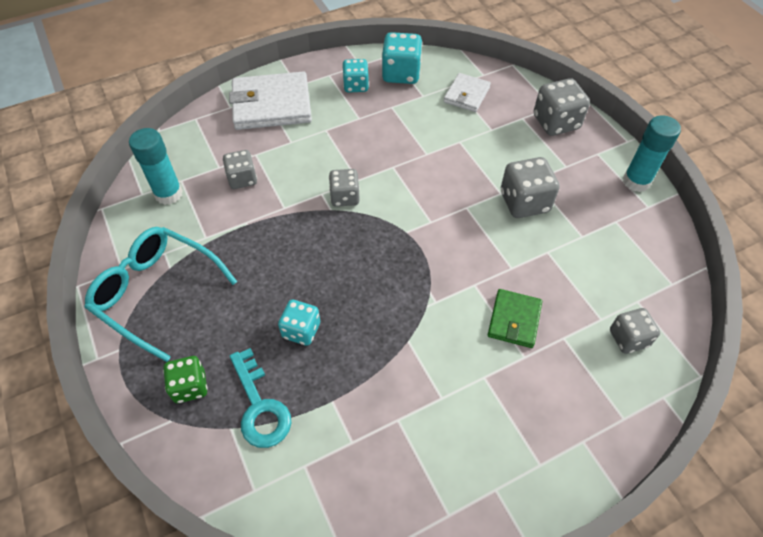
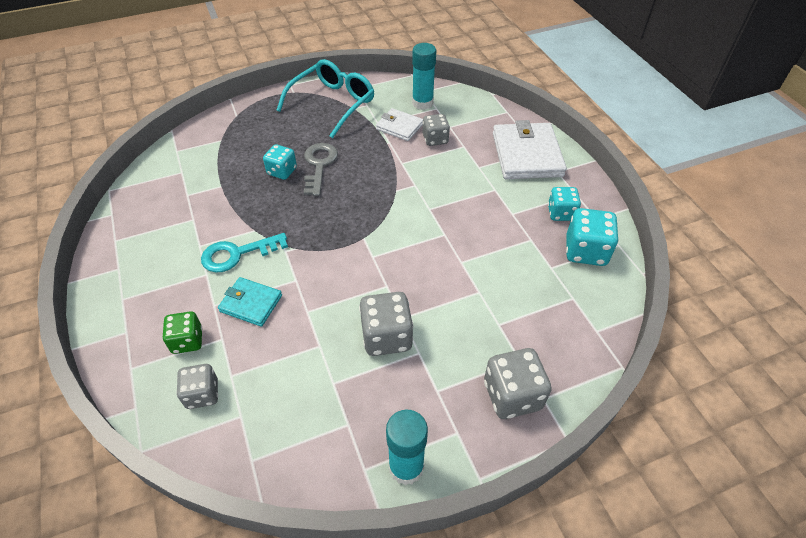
camera: 95 degrees right, 5 degrees down
(190, 386) = (256, 122): green dice -> green dice (187, 341)
(260, 406) = (230, 152): turquoise key -> turquoise key (237, 254)
(289, 290) = (319, 165): none -> grey key
(345, 197) = (409, 199): grey dice -> none
(466, 95) = (556, 308): white wallet -> white wallet (399, 127)
(514, 320) = (251, 303): green wallet -> turquoise wallet

